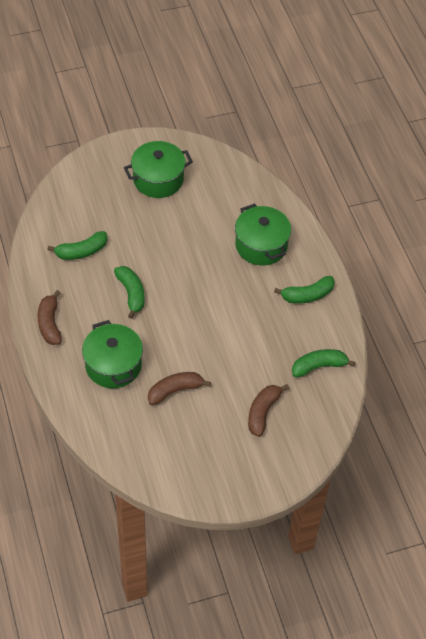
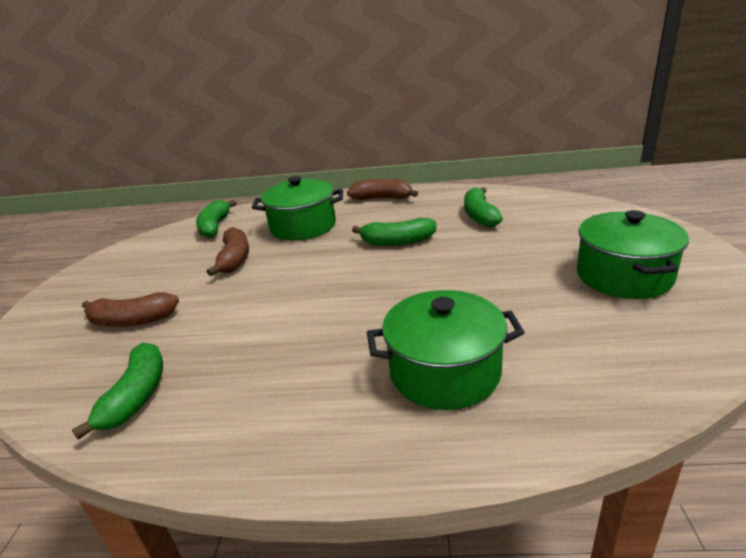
camera: 115 degrees right, 25 degrees down
(263, 412) = (132, 320): brown banana -> brown banana turned 135 degrees clockwise
(307, 295) = (291, 416): green banana -> green banana (215, 226)

